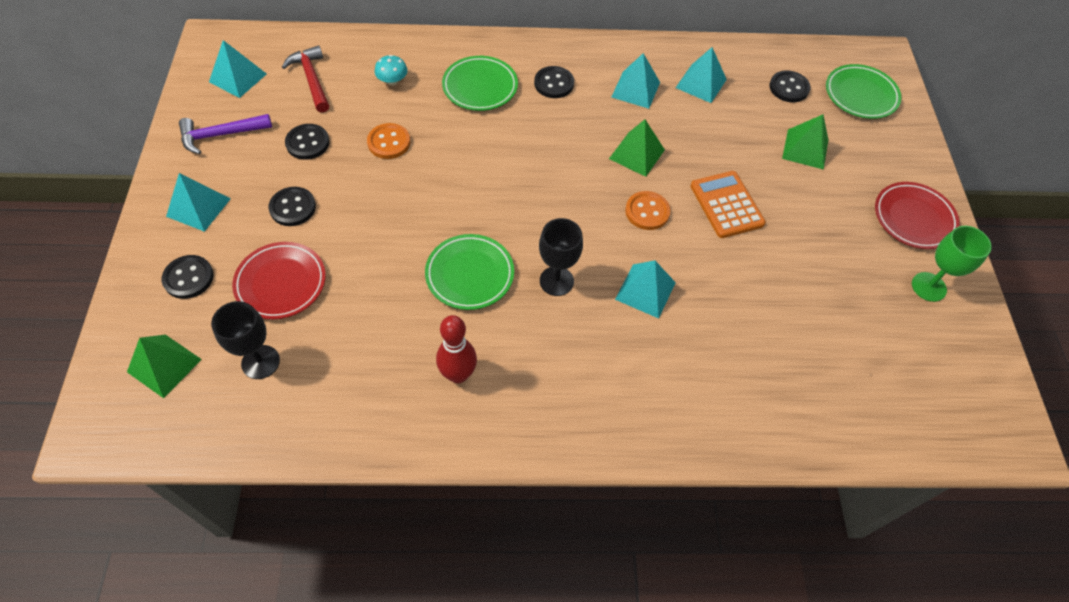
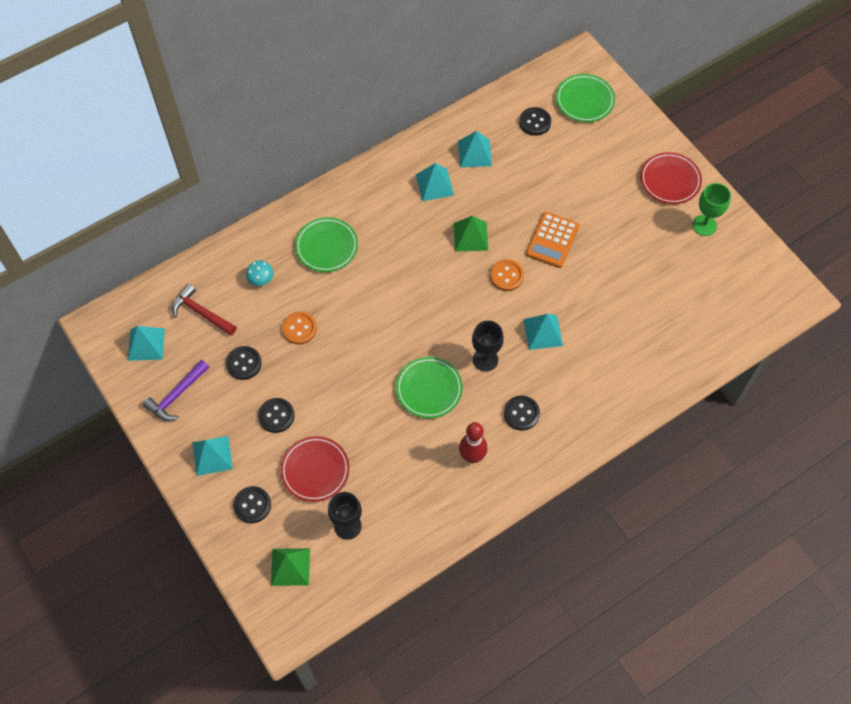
camera: 30 degrees left, 5 degrees up
(554, 83) = (375, 213): black button -> black button (521, 413)
(726, 205) = (552, 240): orange calculator -> orange calculator turned 105 degrees counterclockwise
(805, 149) = (575, 166): green pyramid -> none

